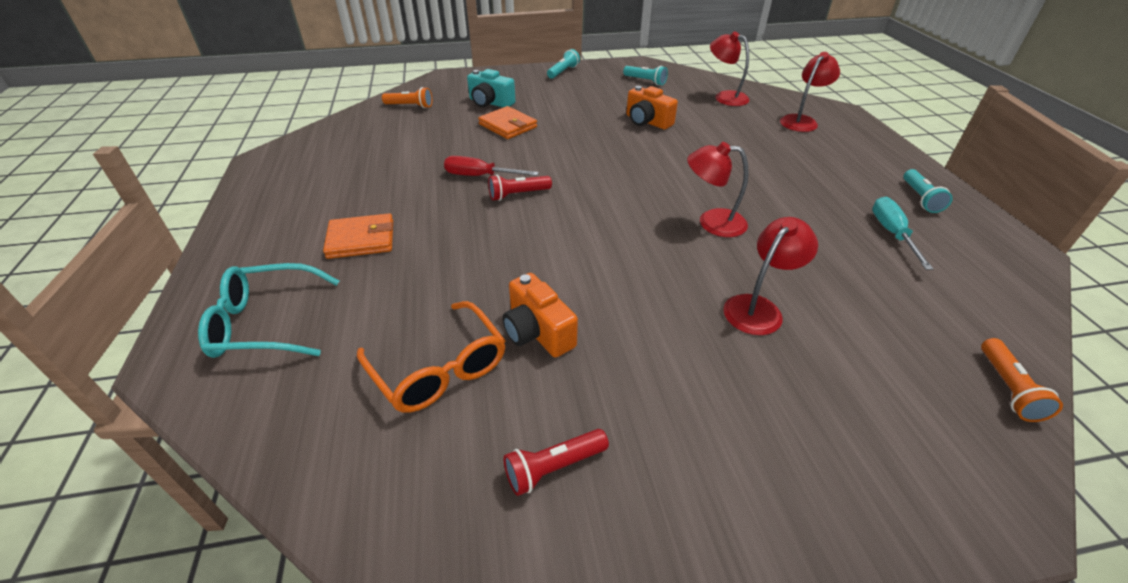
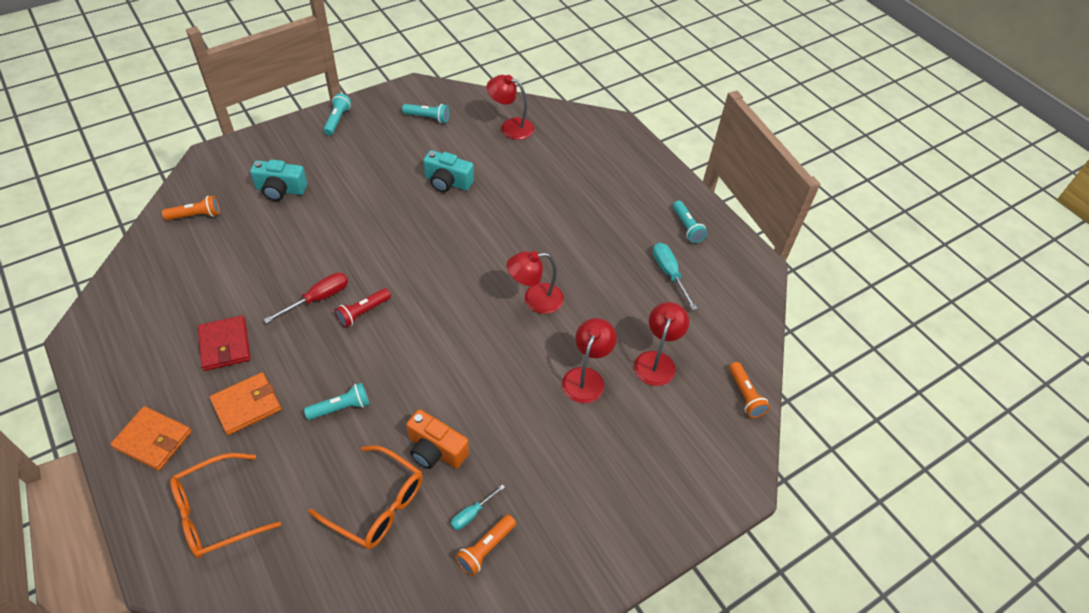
camera: 25 degrees left, 10 degrees up
(265, 323) = (216, 513): turquoise glasses -> orange glasses
(374, 191) = (225, 345): none -> red wallet
(452, 264) = (341, 408): none -> turquoise flashlight
(480, 176) = (318, 299): red screwdriver -> red screwdriver turned 150 degrees clockwise
(508, 126) = (314, 221): orange wallet -> orange wallet (153, 440)
(553, 416) = (472, 514): none -> turquoise screwdriver
(554, 467) = (485, 549): red flashlight -> orange flashlight
(647, 121) = (447, 182): orange camera -> turquoise camera
(801, 121) = (585, 148): red lamp -> red lamp (657, 361)

